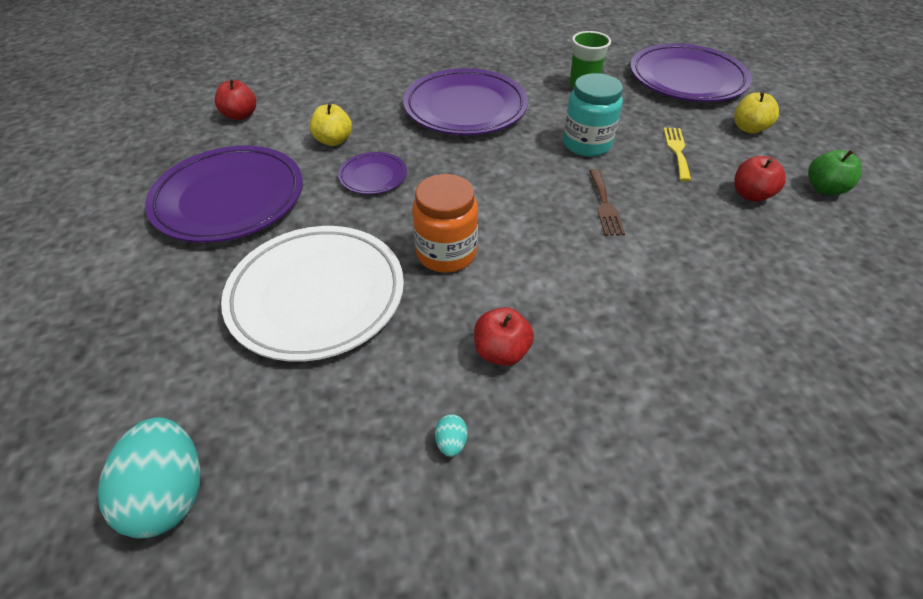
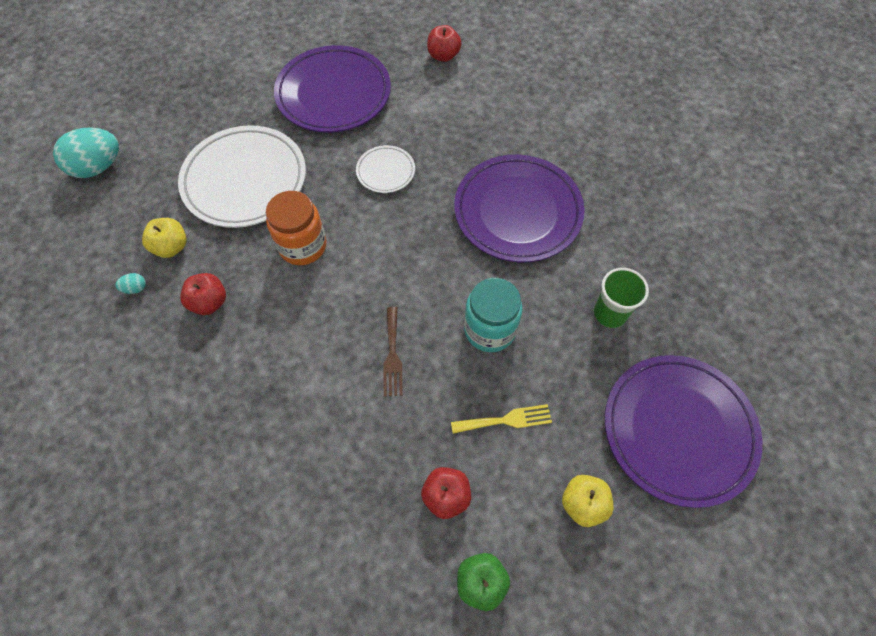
camera: 75 degrees right, 15 degrees up
(334, 140) = (428, 129): yellow apple -> yellow apple (171, 247)
(373, 176) = (385, 171): purple plate -> white plate
(604, 205) = (392, 355): brown fork -> brown fork turned 75 degrees counterclockwise

